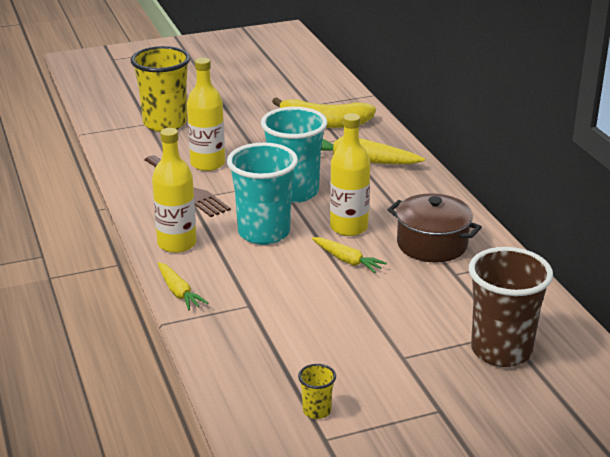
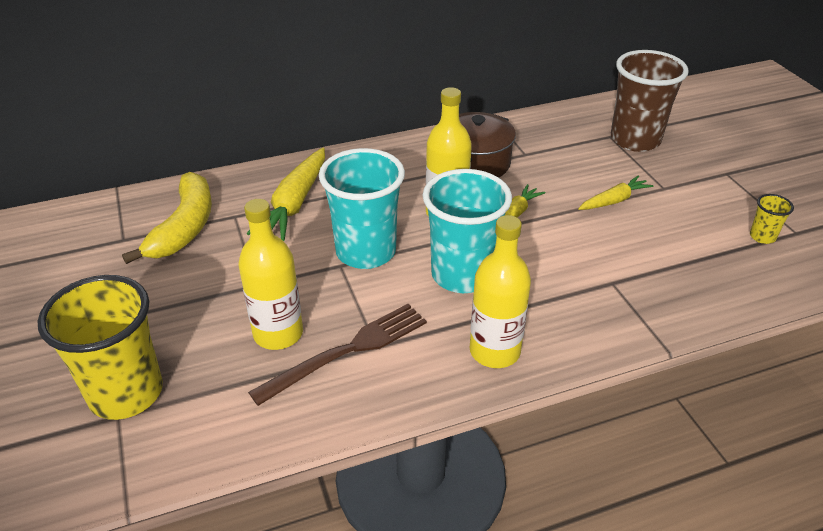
camera: 90 degrees left, 10 degrees up
(178, 292) = (603, 341): yellow carrot -> yellow carrot (614, 200)

